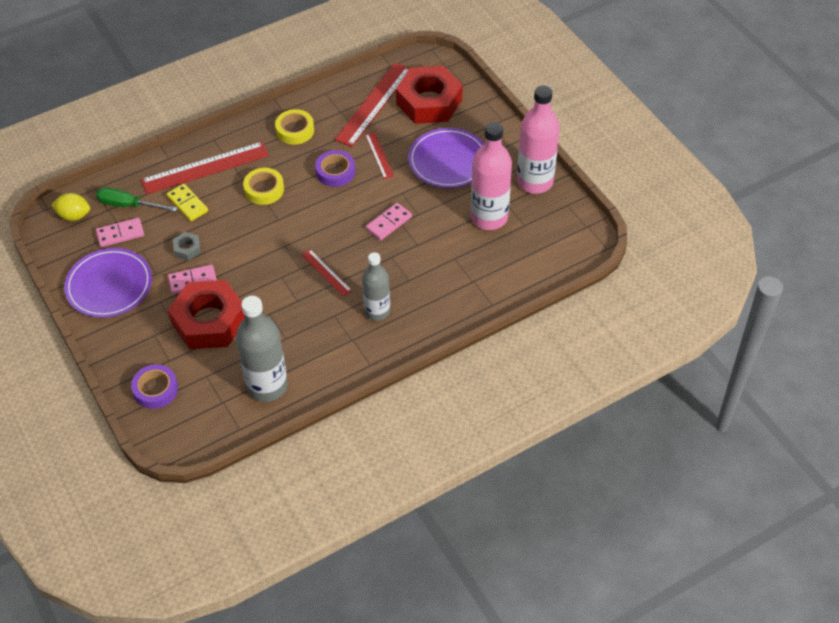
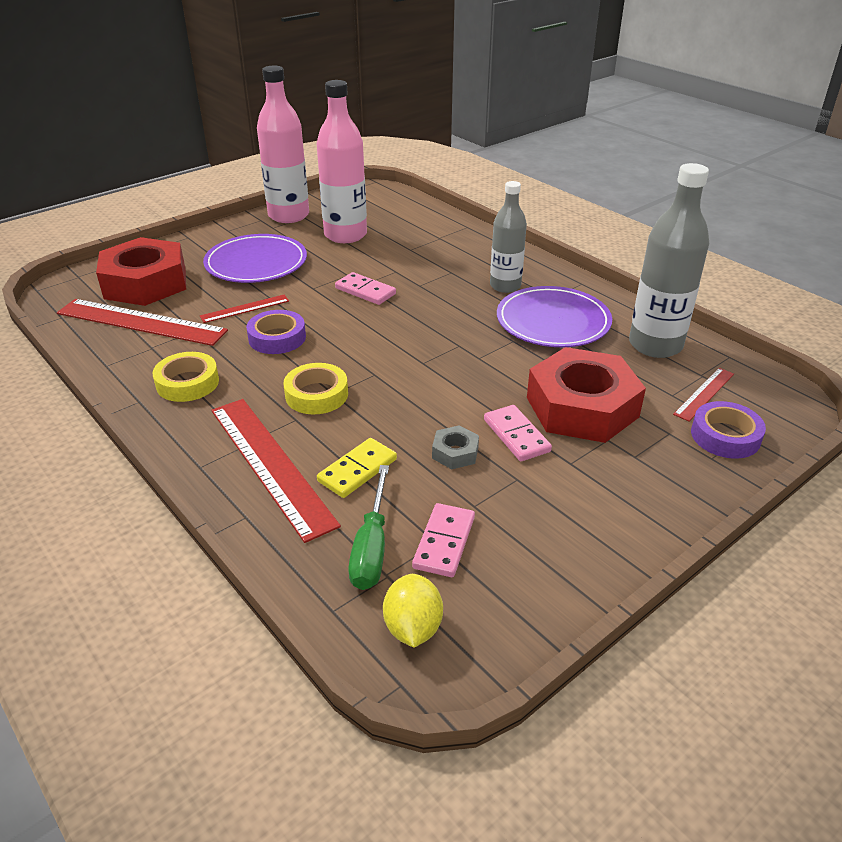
camera: 100 degrees left, 15 degrees down
(109, 285) = (564, 530): purple plate -> purple plate (553, 321)
(120, 234) = (444, 542): pink domino -> pink domino turned 45 degrees clockwise
(326, 272) = (459, 325): red ruler -> red ruler (704, 393)

